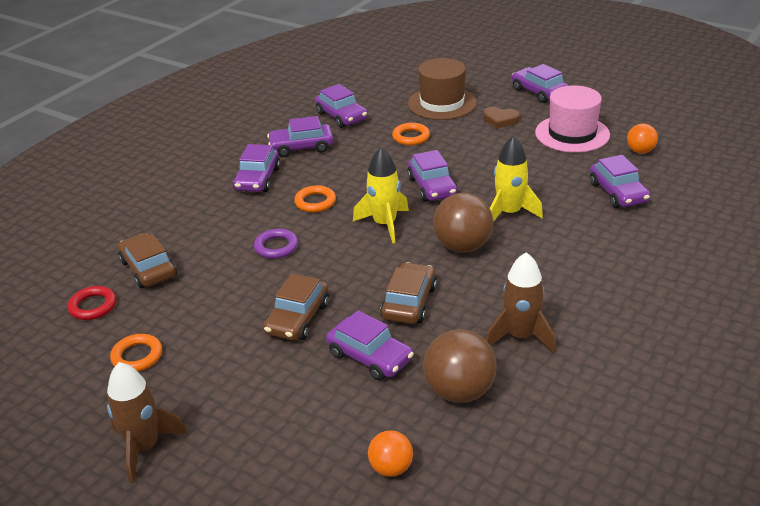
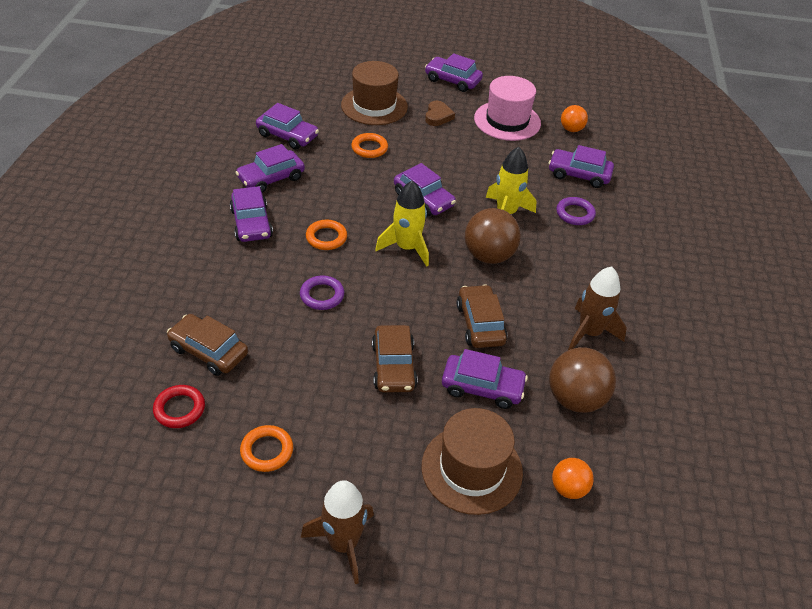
camera: 30 degrees left, 10 degrees up
(306, 422) = (471, 469): none -> brown hat
(500, 120) = (438, 116): brown heart -> brown heart turned 75 degrees counterclockwise
(586, 227) = (575, 214): none -> purple ring
(618, 193) = (579, 174): purple car -> purple car turned 150 degrees clockwise

